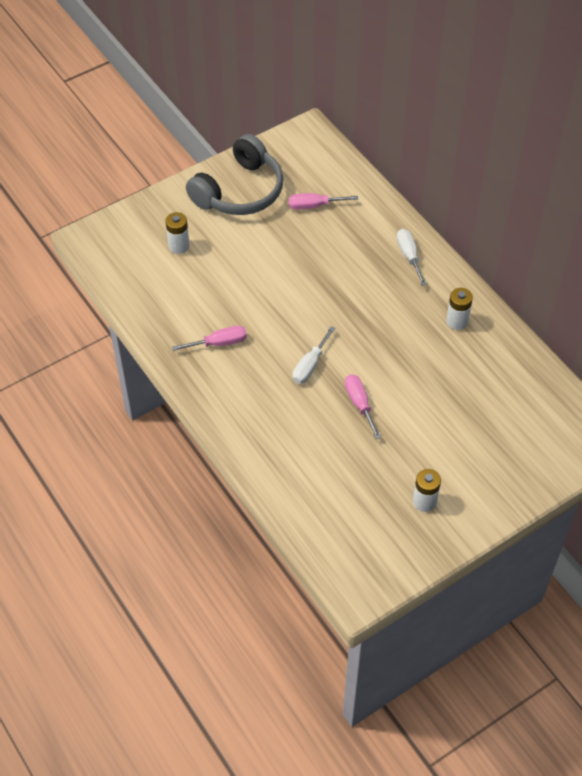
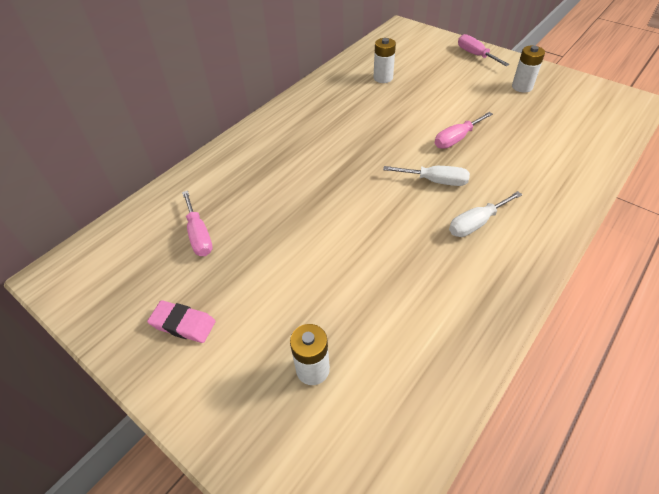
camera: 105 degrees left, 5 degrees down
(219, 343) = (455, 265): pink screwdriver -> pink screwdriver (475, 55)
(239, 191) = (183, 324): grey headphones -> pink eraser
(409, 256) = (257, 145): white screwdriver -> white screwdriver (476, 223)
(457, 321) = (327, 103): white battery -> white battery (383, 78)

